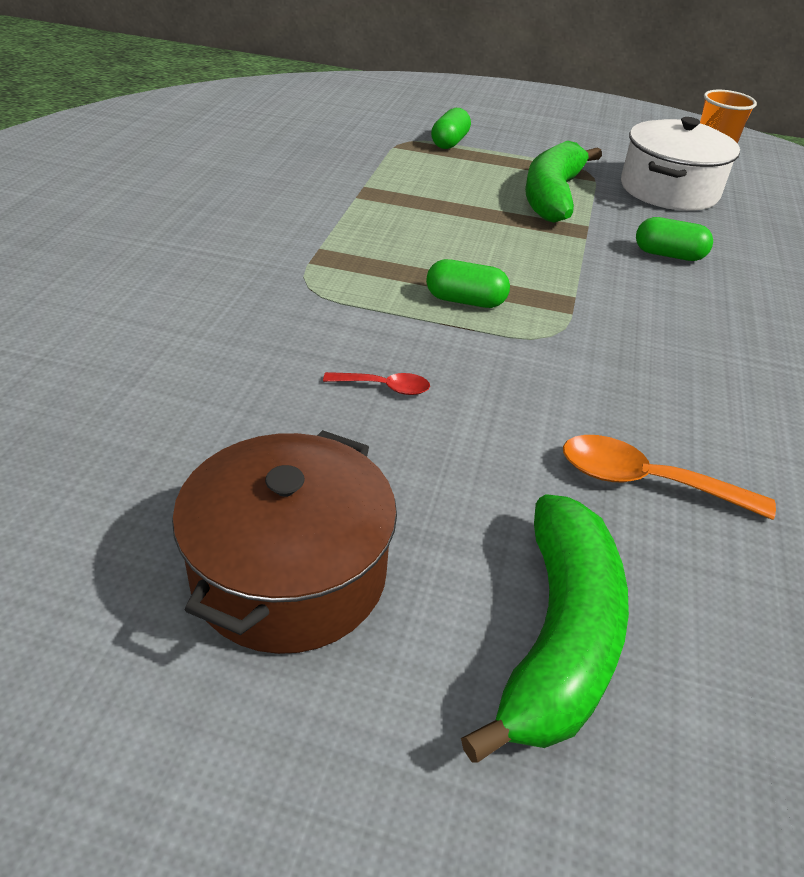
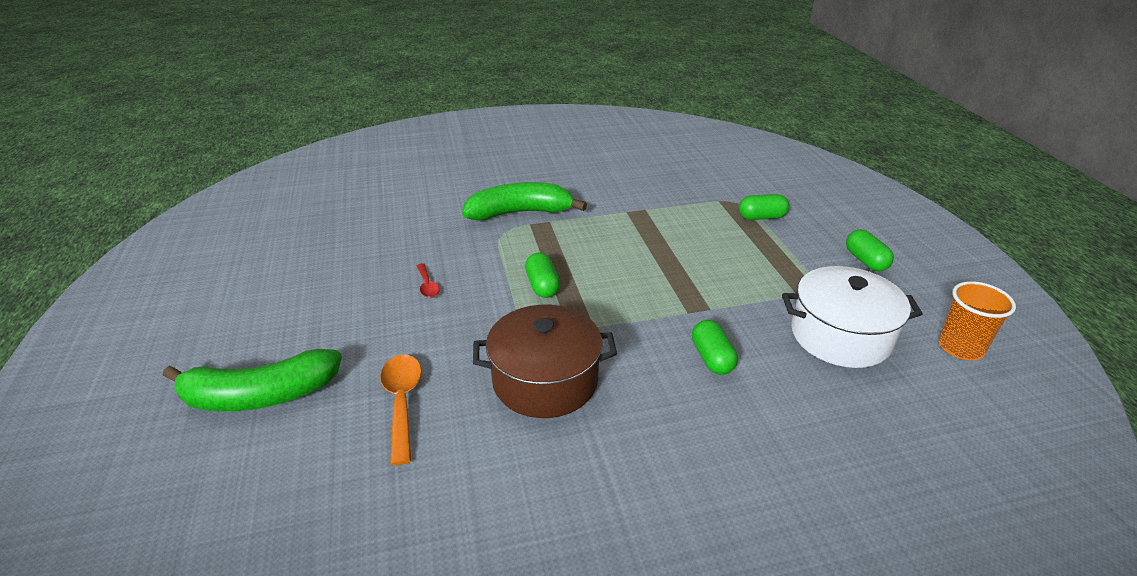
camera: 65 degrees right, 5 degrees down
(289, 573) = (273, 304): brown pot -> brown pot (545, 380)
(552, 196) = (738, 281): green banana -> green banana (520, 213)
(567, 136) = (865, 261): none -> green capsule

